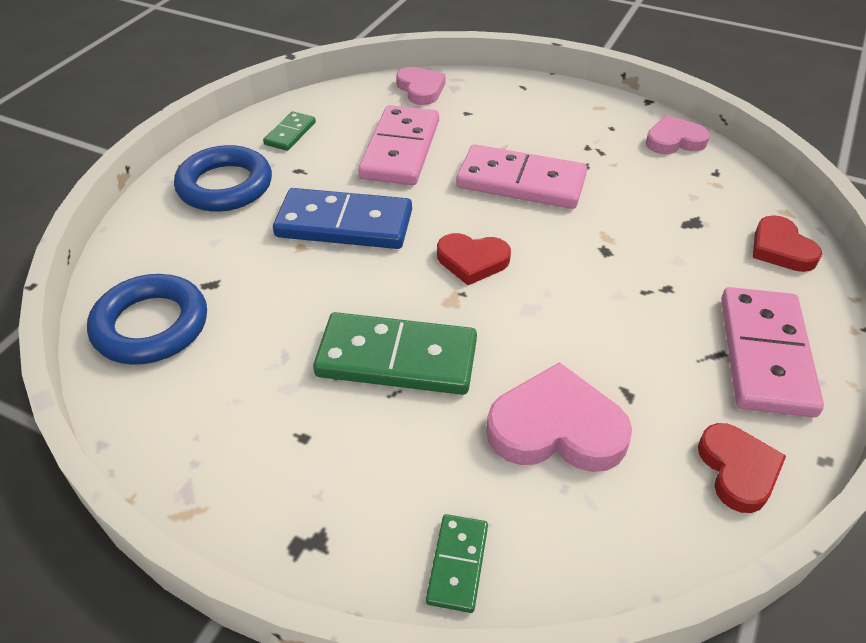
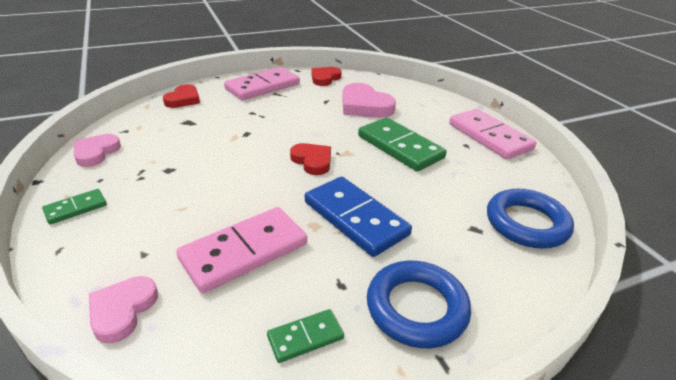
camera: 140 degrees left, 10 degrees down
(458, 564) = (436, 100): green domino -> green domino (76, 208)
(521, 182) = (217, 181): pink domino -> pink domino (489, 137)
(674, 140) = (96, 153): pink heart -> pink heart turned 75 degrees clockwise

